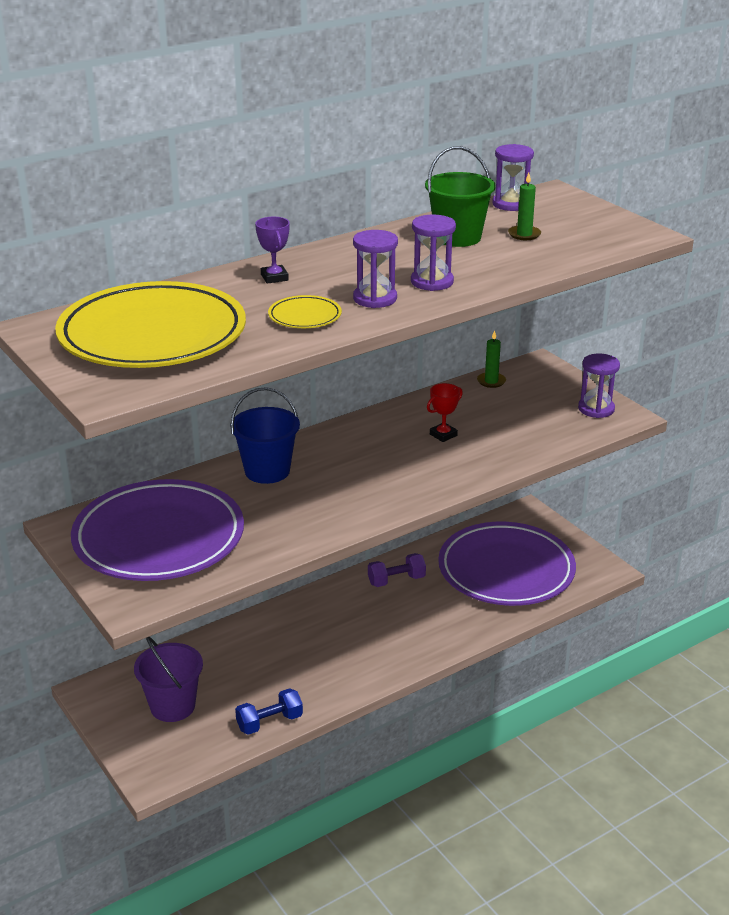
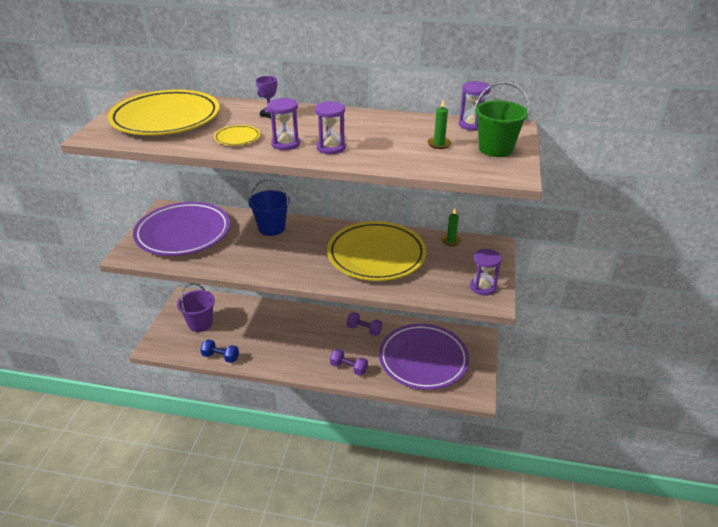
camera: 45 degrees right, 5 degrees up
(443, 435) = (376, 255): red trophy -> yellow plate
(443, 630) = (348, 368): none -> purple dumbbell
(458, 237) = (399, 131): green bucket -> green bucket (495, 149)

